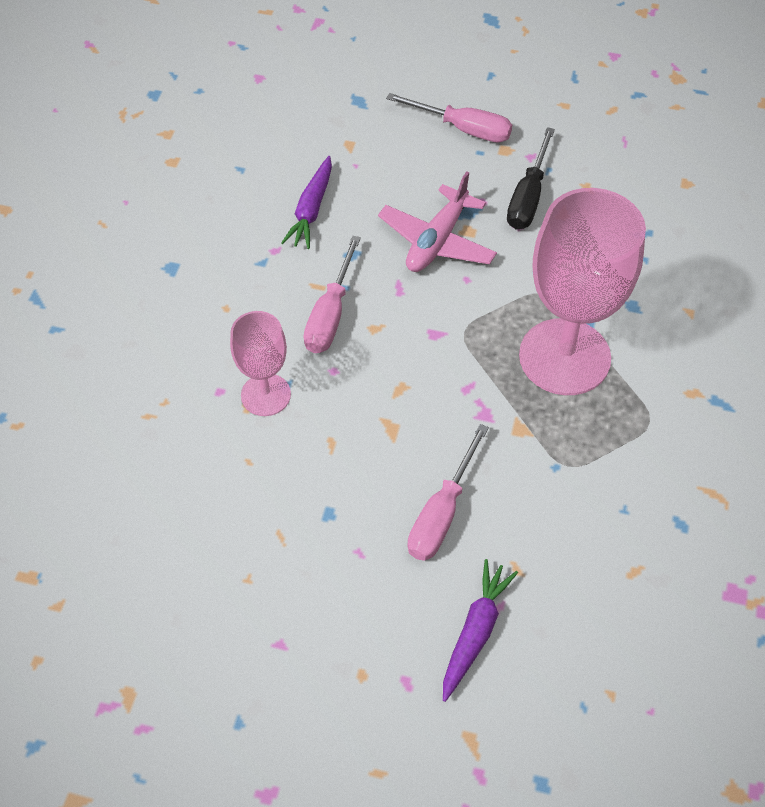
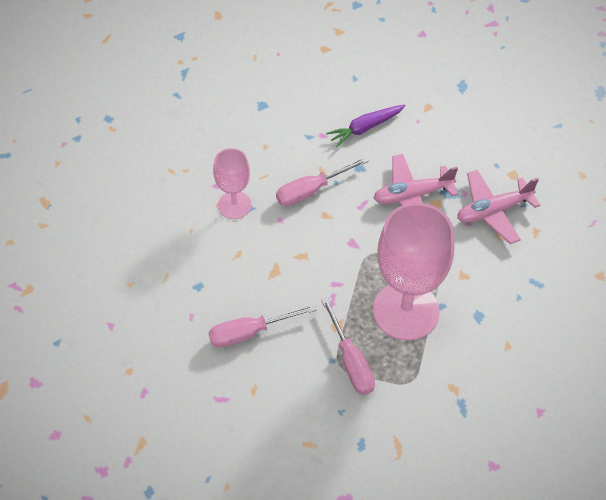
camera: 45 degrees right, 0 degrees up
(463, 129) = (503, 144): pink screwdriver -> pink screwdriver (351, 361)
(475, 632) = (199, 400): purple carrot -> none
(528, 197) = (493, 211): black screwdriver -> pink plane

